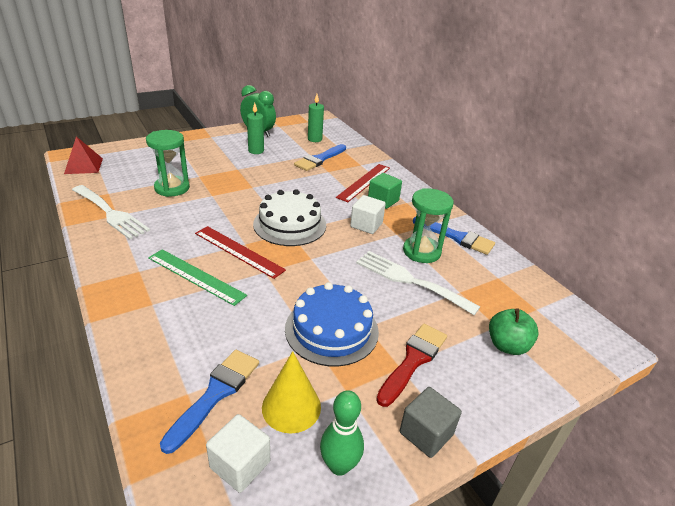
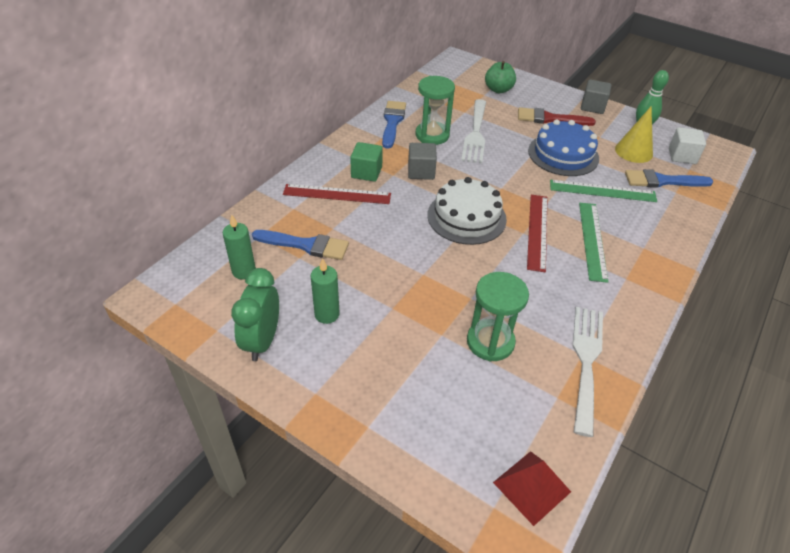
camera: 115 degrees left, 10 degrees up
(248, 324) = (602, 191): none -> green ruler
(366, 225) = (421, 172): white cube -> grey cube

